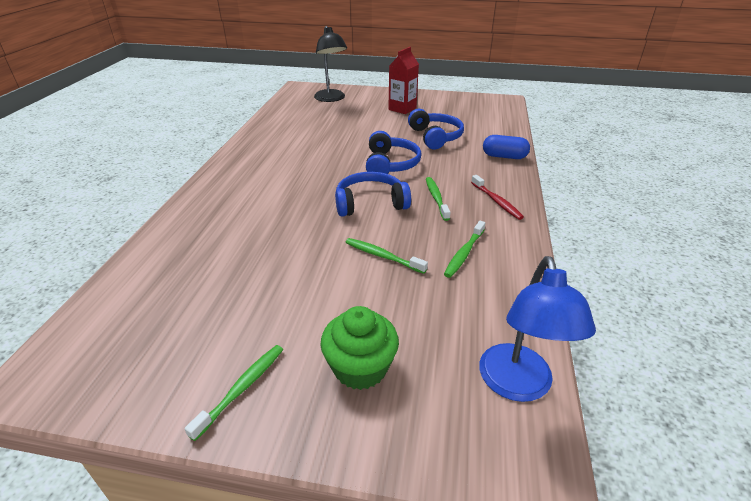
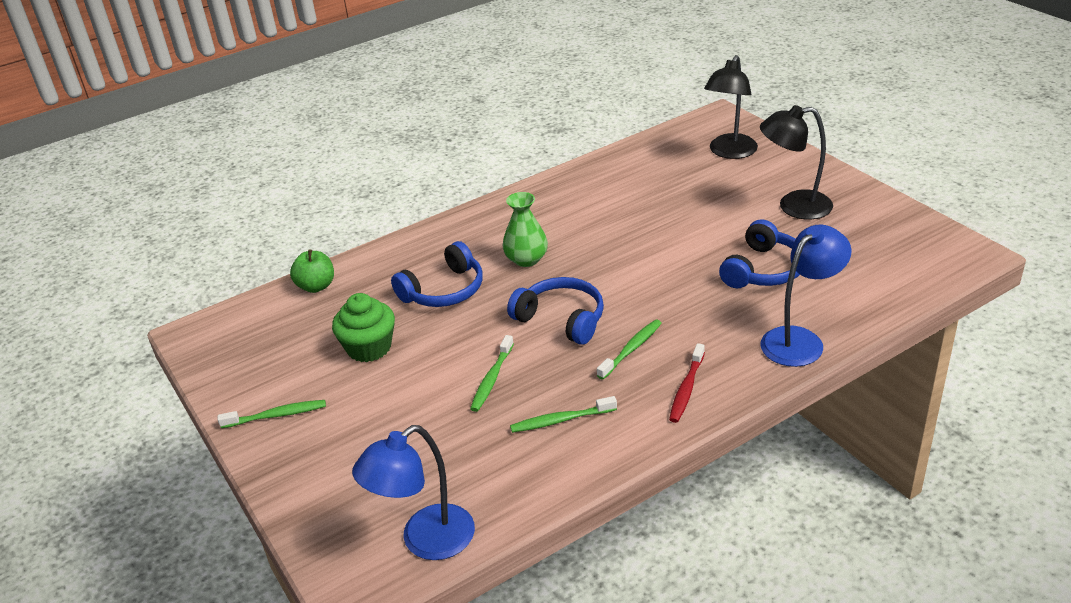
camera: 50 degrees right, 0 degrees up
(135, 273) = (316, 286): none -> green apple
(293, 184) = (526, 259): none -> green vase
(360, 368) = (352, 453): green cupcake -> green cupcake (369, 348)
(382, 256) = (492, 379): green toothbrush -> green toothbrush turned 150 degrees counterclockwise
(391, 164) = (652, 283): blue headphones -> blue headphones (444, 290)
(402, 109) = (794, 206): red carton -> black lamp
(504, 156) = (800, 340): blue capsule -> blue lamp

